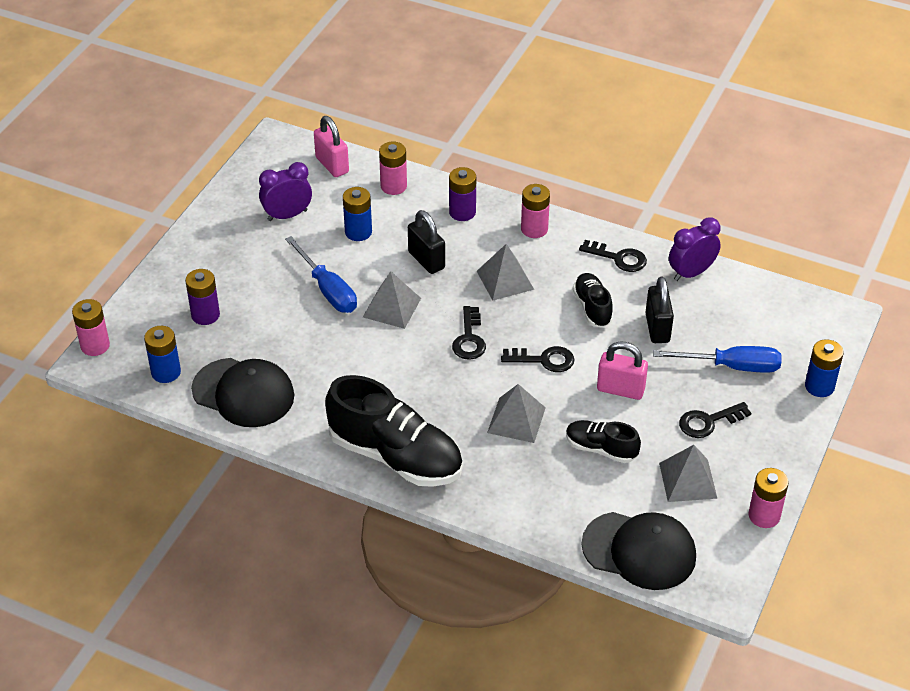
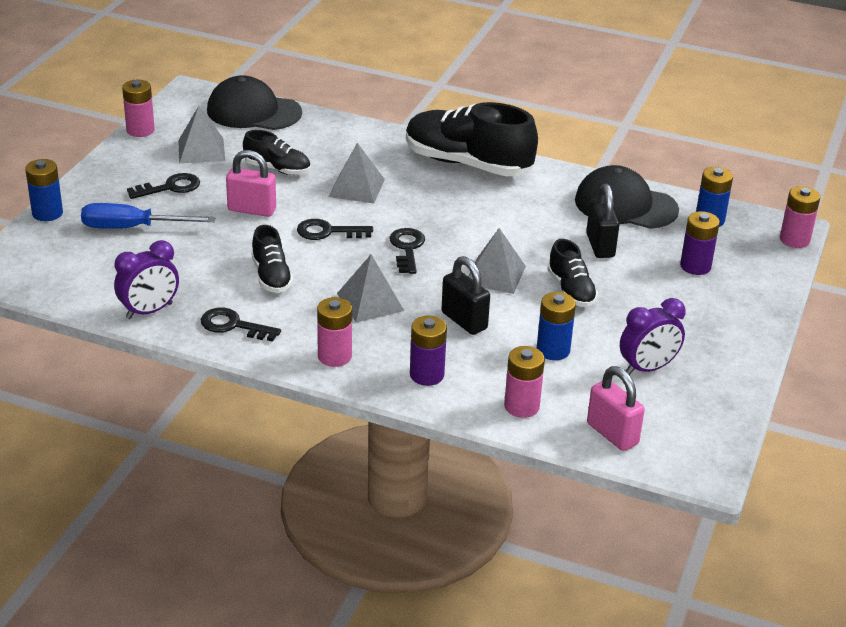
camera: 175 degrees right, 10 degrees down
(328, 290) = (571, 290): blue screwdriver -> black shoe
(657, 328) = (202, 259): black padlock -> black padlock (600, 245)

